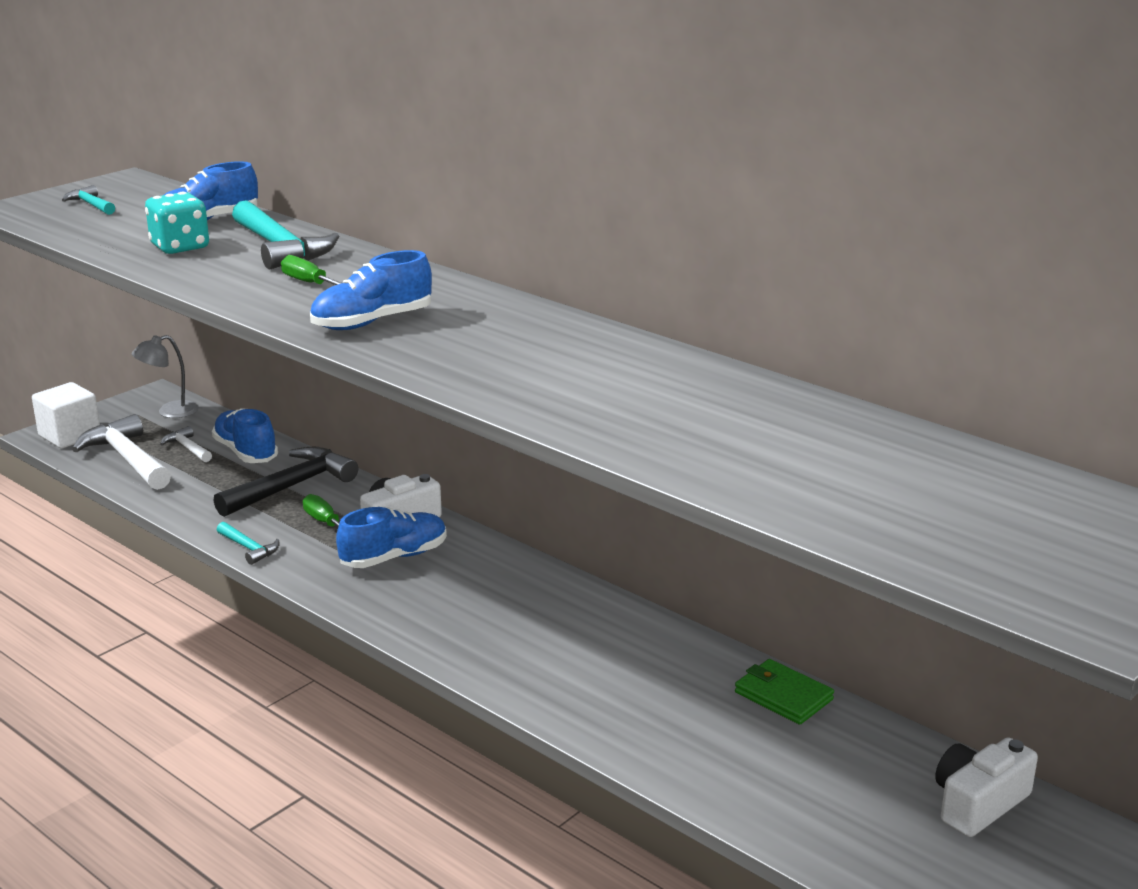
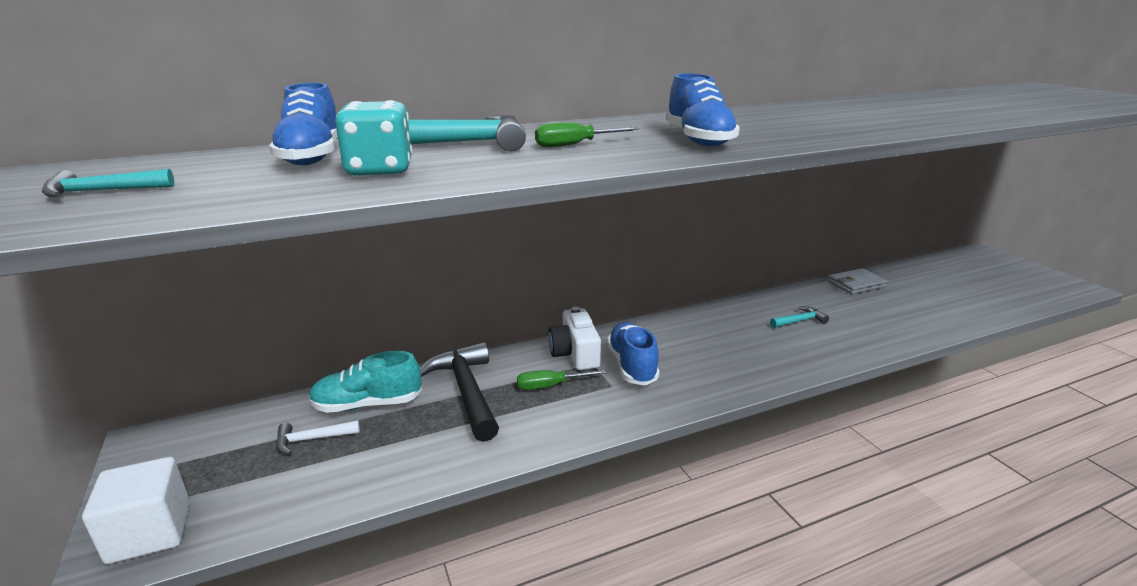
camera: 65 degrees left, 0 degrees up
(127, 459) = (282, 489): white hammer -> none
(170, 412) = (206, 438): grey lamp -> none
(246, 452) = (368, 404): blue shoe -> turquoise shoe
(249, 548) = (566, 435): turquoise hammer -> turquoise hammer (799, 321)
(783, 696) = (856, 284): green wallet -> grey wallet
(978, 803) = (954, 268): white camera -> none

